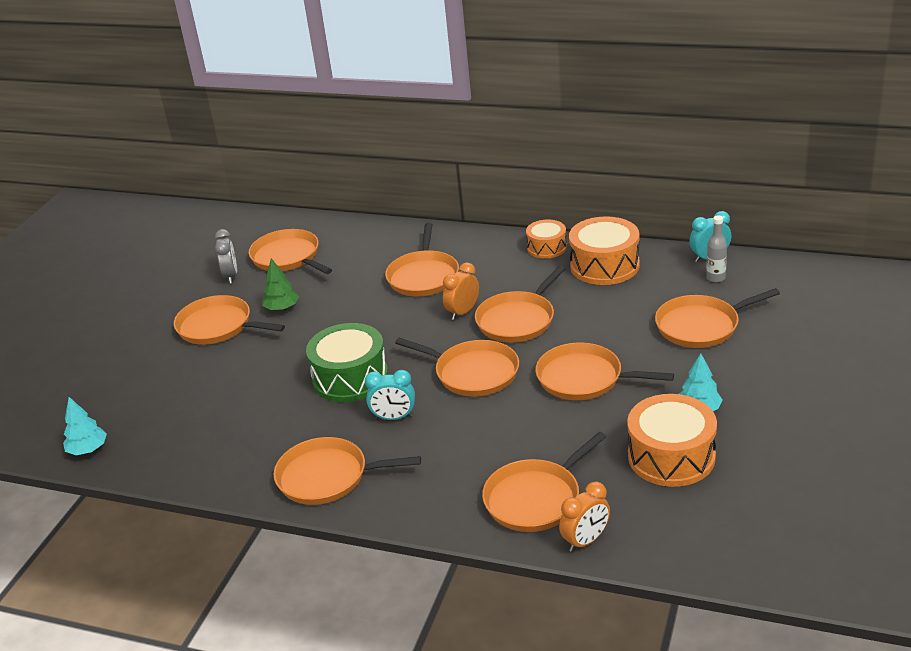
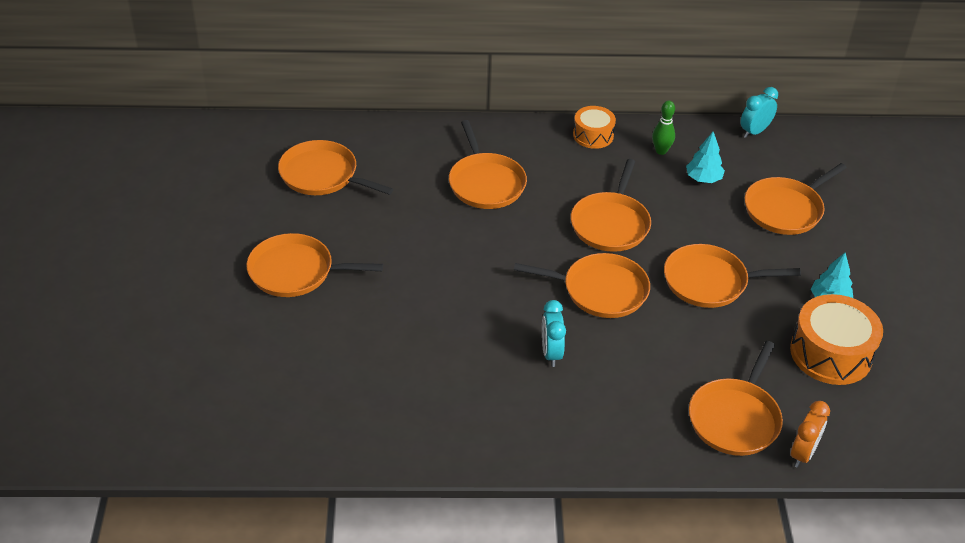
camera: 25 degrees left, 10 degrees up
(88, 450) = (241, 444): turquoise tree -> turquoise tree (703, 179)
(231, 276) = (270, 206): grey clock -> none
(282, 308) = (354, 240): green tree -> none
(327, 477) = (523, 431): orange pan -> none
(350, 378) = (479, 314): green drum -> none
(394, 418) = (551, 353): turquoise clock -> turquoise clock turned 105 degrees clockwise
(463, 312) = (551, 221): orange clock -> none
(604, 265) = (661, 151): orange drum -> green bowling pin
(715, 278) = (771, 154): grey bottle -> none

